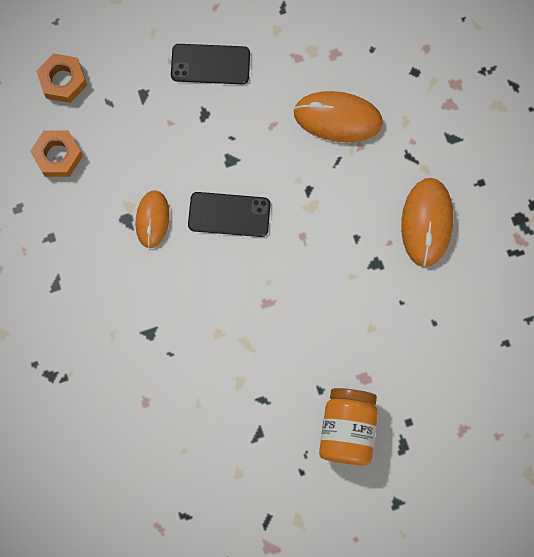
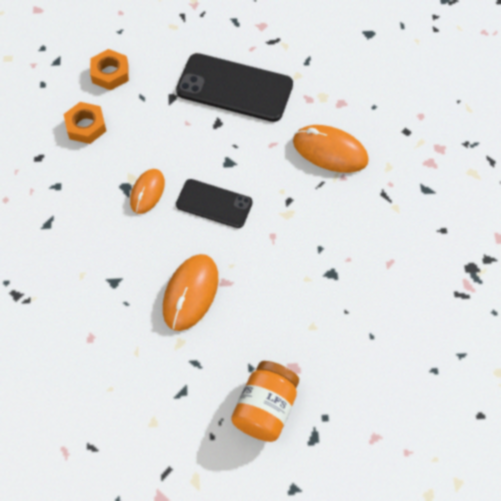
camera: 15 degrees right, 15 degrees down
(210, 64) = (234, 88): black phone -> black phone, size x1.64
(426, 223) = (386, 251): orange mouse -> orange mouse (190, 293)

